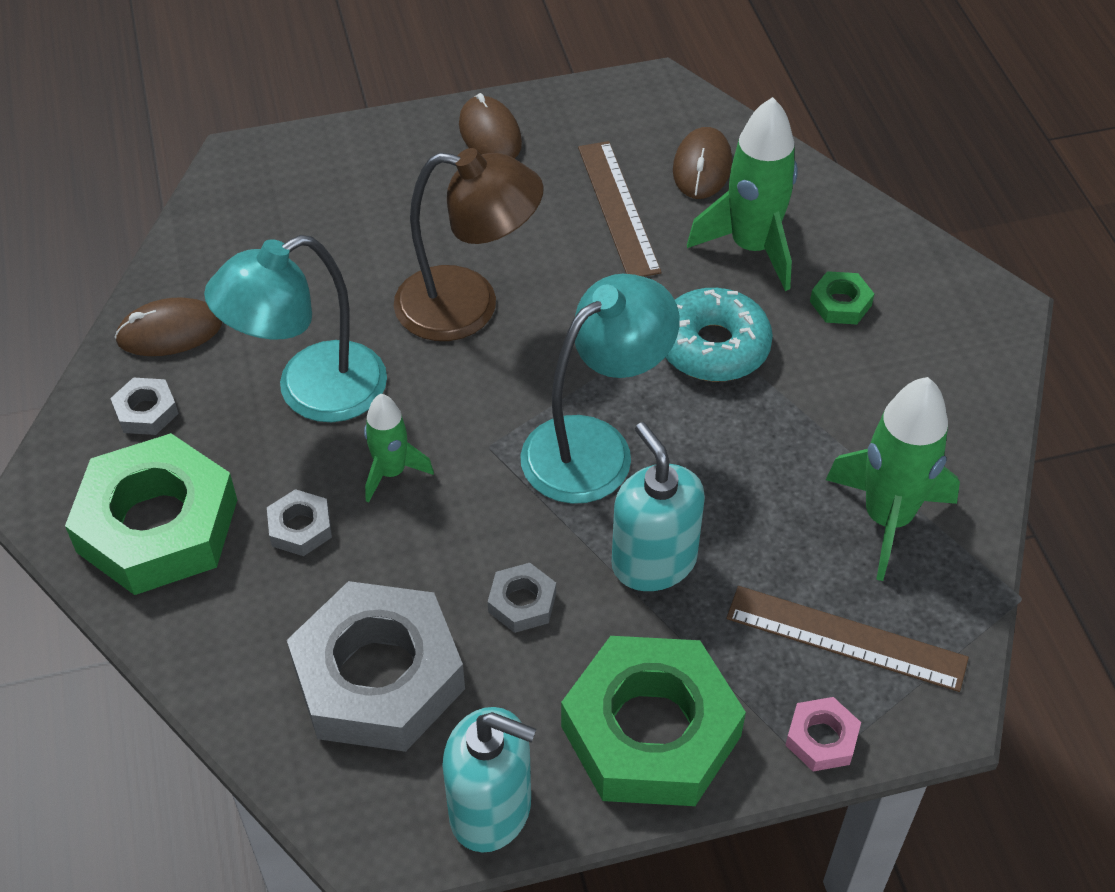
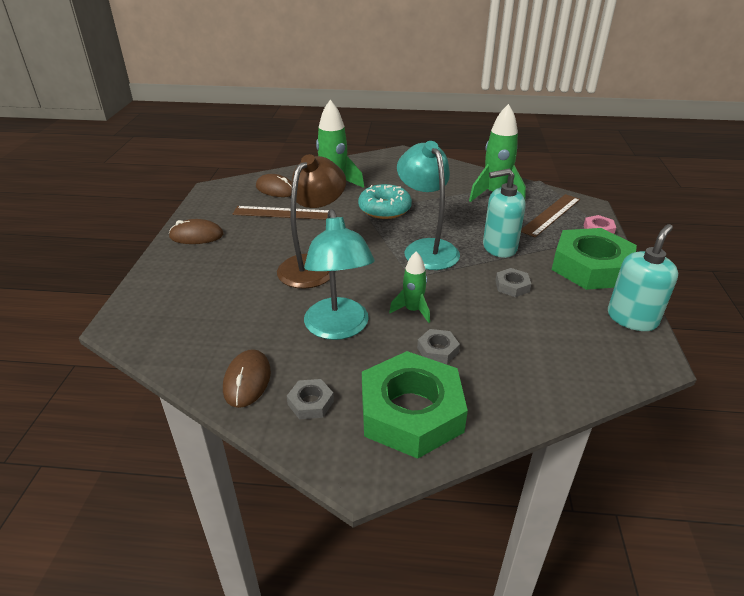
camera: 70 degrees left, 15 degrees down
(378, 677) = (548, 339): grey nut -> none
(840, 303) = (379, 179): green nut -> none

